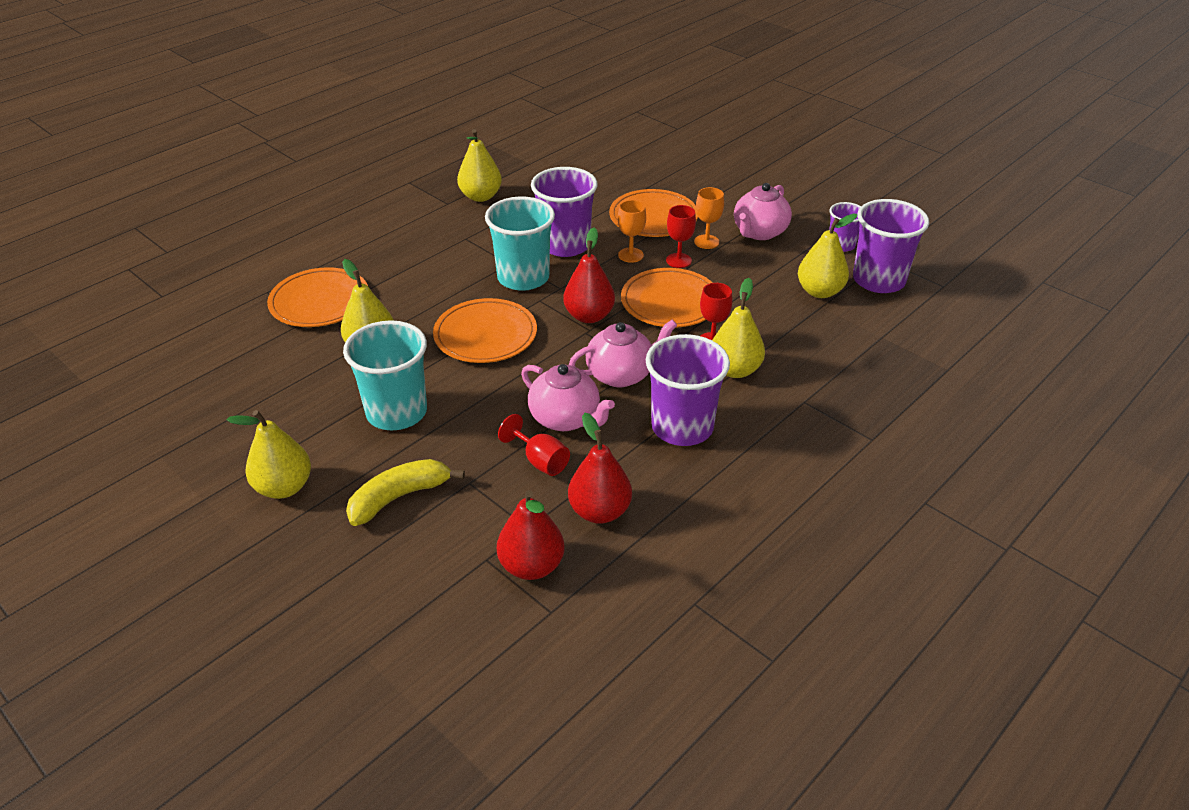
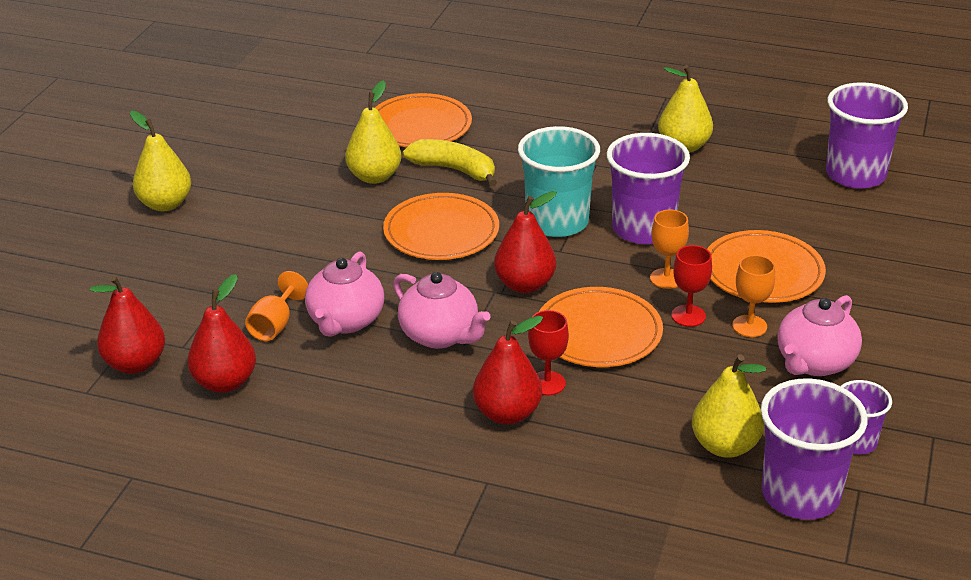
camera: 65 degrees right, 5 degrees down
(396, 412) = (292, 223): turquoise cup -> none
(399, 497) = (184, 264): yellow banana -> yellow banana (454, 170)
(540, 461) = (275, 325): red goblet -> orange goblet
(682, 427) = (381, 401): purple cup -> purple cup (855, 175)
(734, 370) = (507, 414): yellow pear -> red pear
(759, 232) = (814, 363): pink teapot -> pink teapot turned 60 degrees counterclockwise

